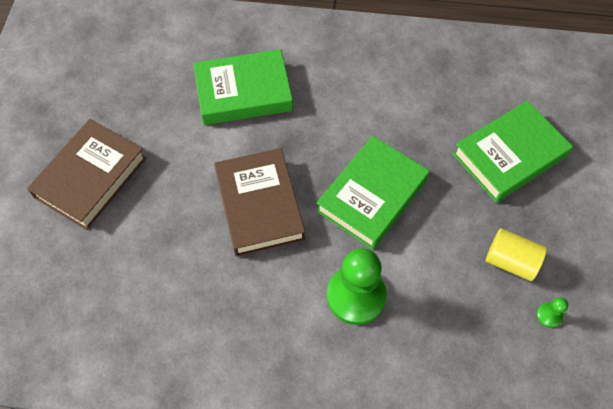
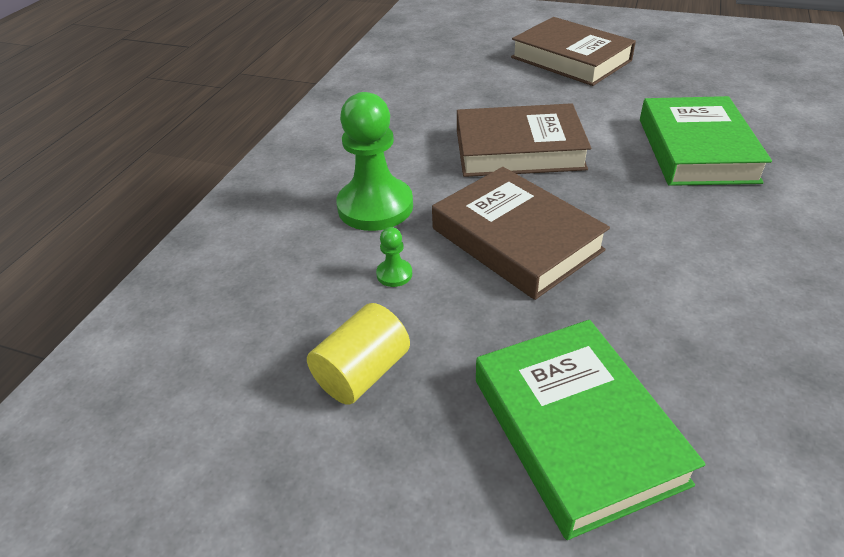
camera: 105 degrees right, 20 degrees down
(372, 196) = (516, 239): green book -> brown book
(549, 315) = (253, 398): green pawn -> green pawn (394, 274)

